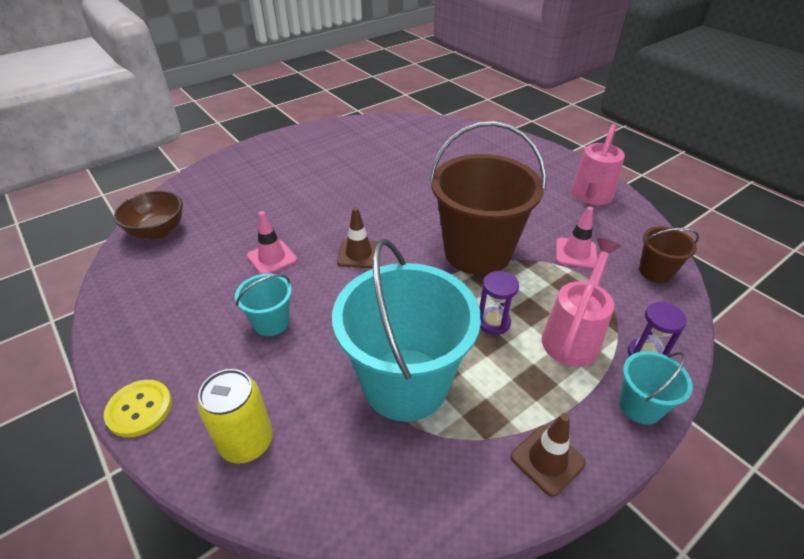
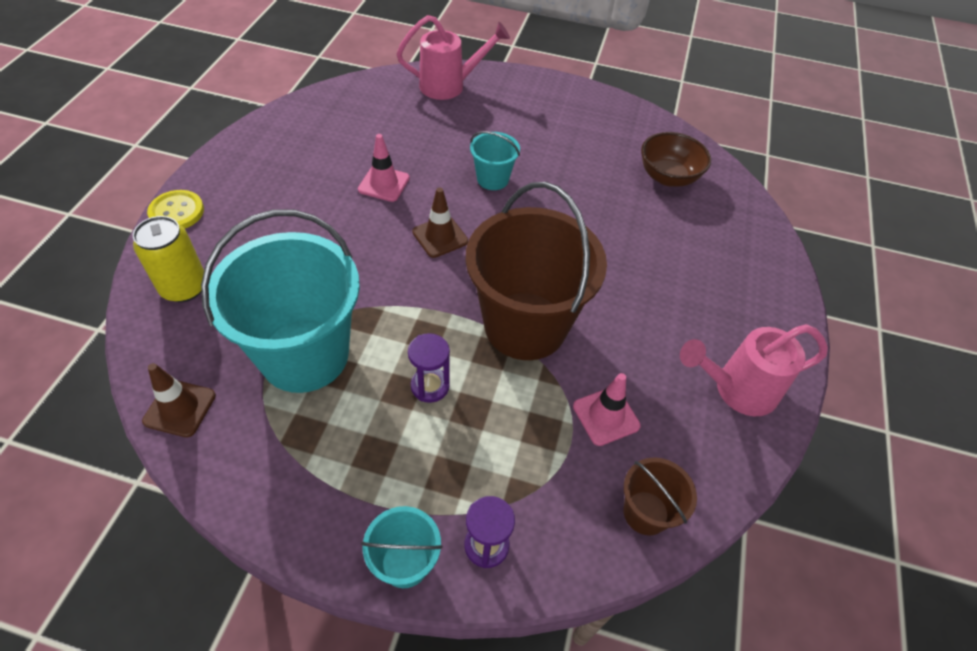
camera: 50 degrees right, 10 degrees up
(157, 231) = (356, 99): brown bowl -> brown bowl (668, 177)
(271, 322) = (308, 229): turquoise bucket -> turquoise bucket (492, 179)
(547, 460) = (286, 502): brown traffic cone -> brown traffic cone (180, 408)
(573, 336) = (463, 464): pink watering can -> pink watering can (449, 86)

